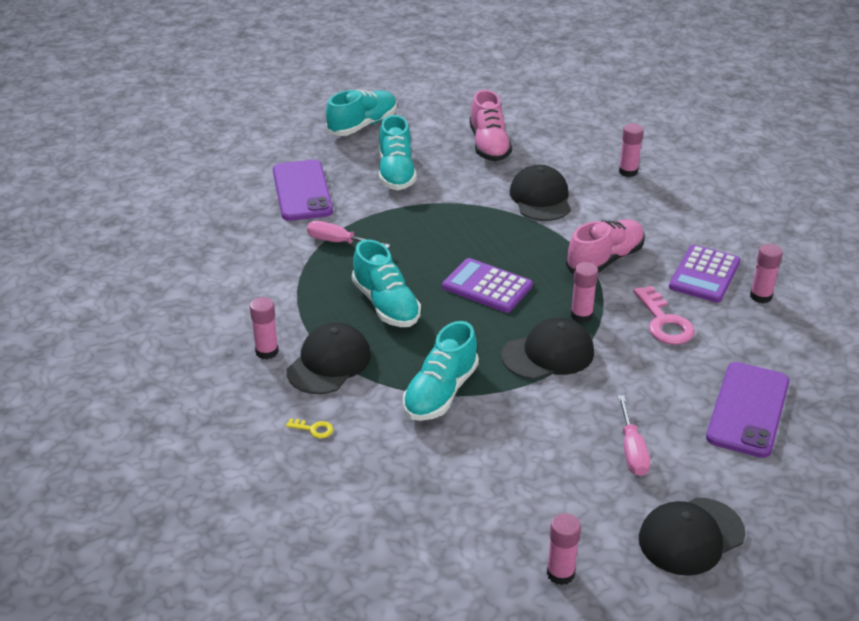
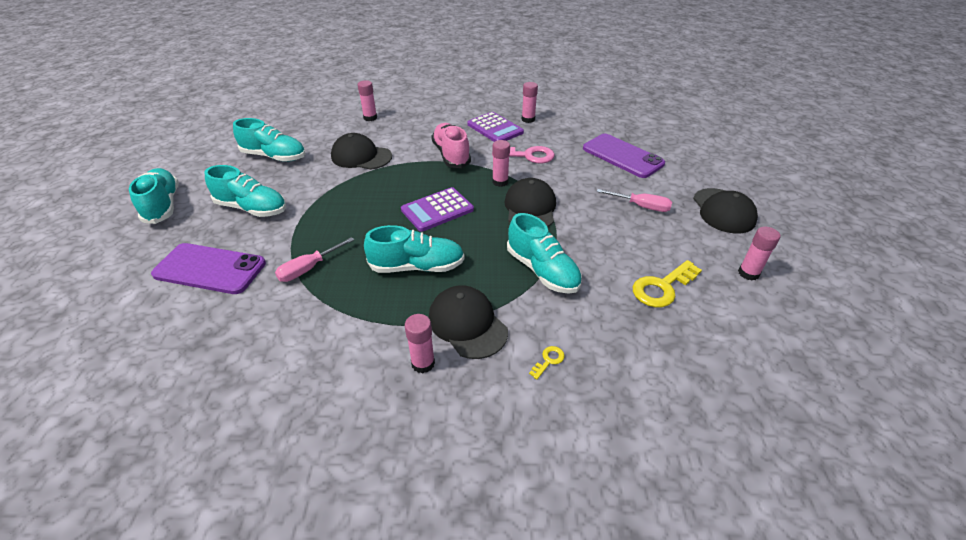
camera: 65 degrees left, 5 degrees up
(477, 495) = (662, 287): none -> yellow key
(489, 145) = (274, 156): pink shoe -> turquoise shoe

